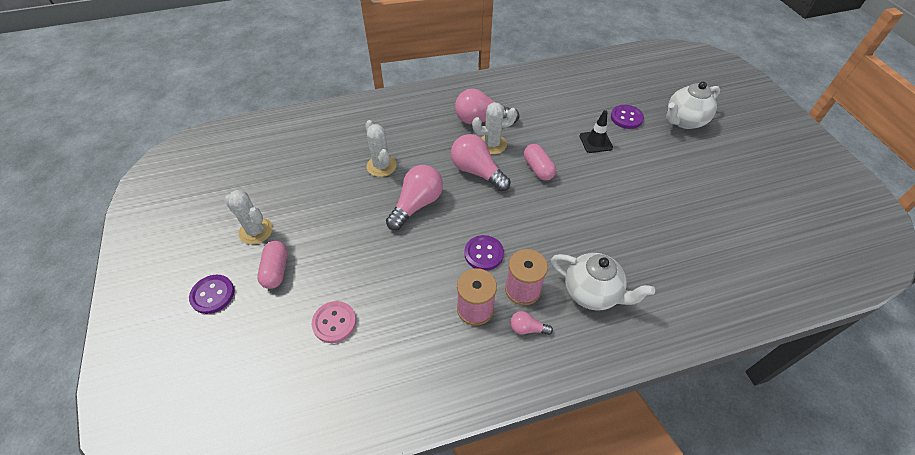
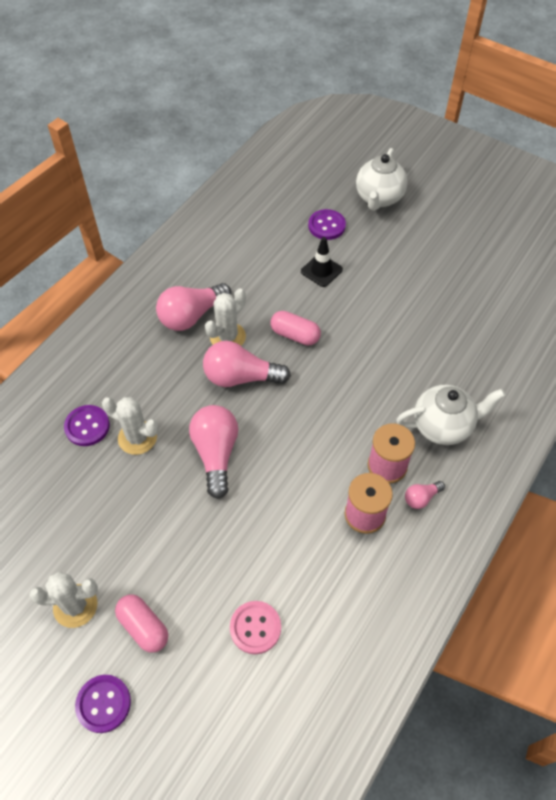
camera: 40 degrees left, 5 degrees up
(483, 254) = (324, 457): purple button -> purple button (87, 426)

